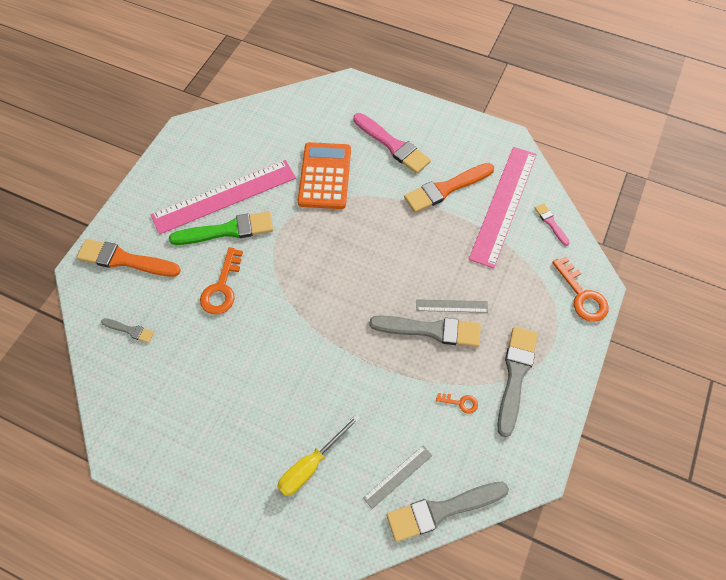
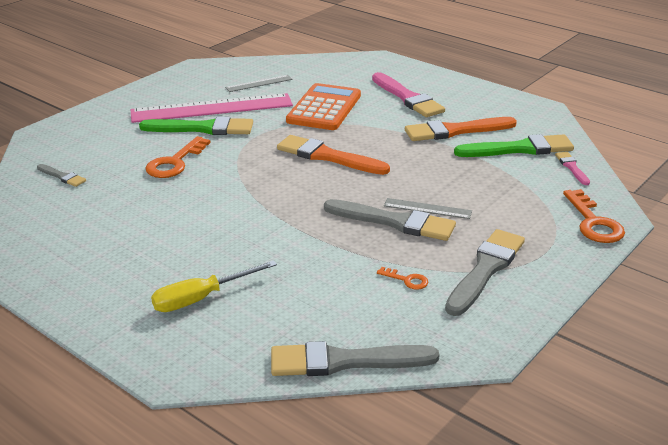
camera: 15 degrees right, 30 degrees down
(124, 260) = (87, 133): orange brush -> orange brush (328, 156)
(398, 476) = (302, 324): grey ruler -> grey ruler (259, 83)
(504, 205) = (519, 149): pink ruler -> green brush

